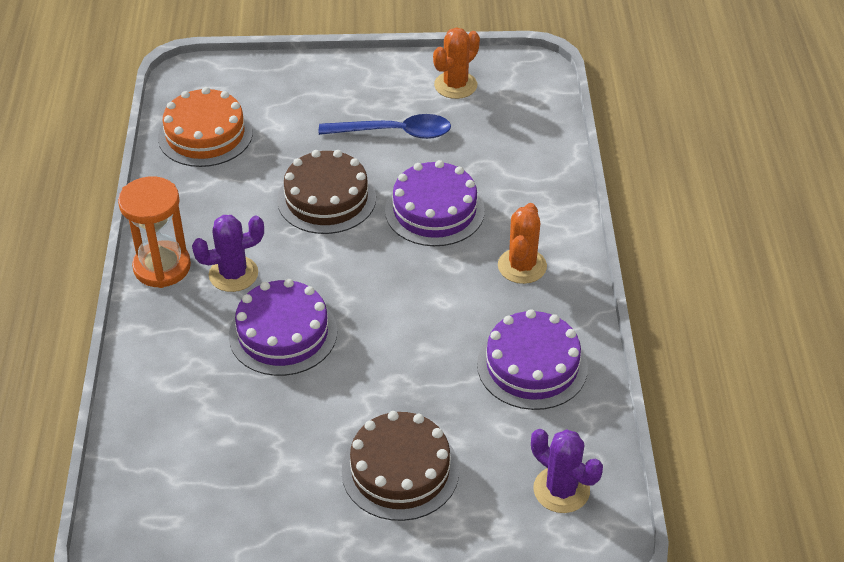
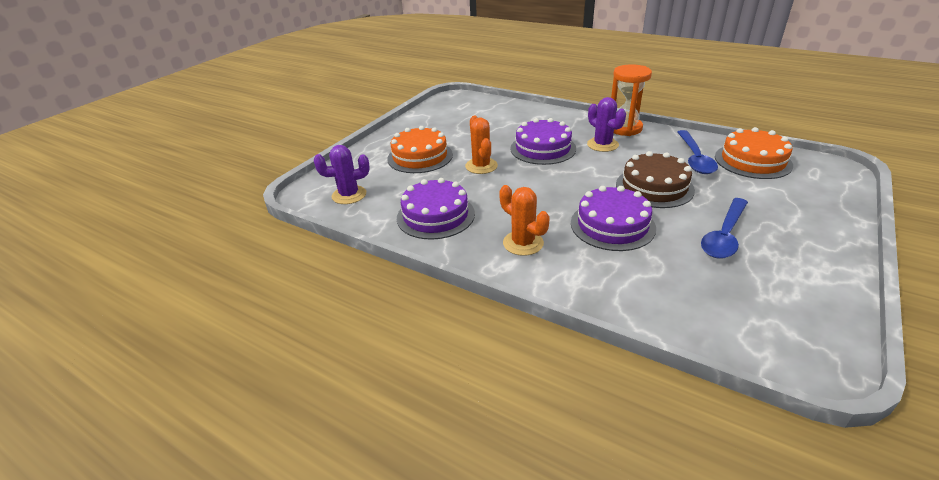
camera: 125 degrees right, 10 degrees down
(227, 181) = (695, 158): none -> blue spoon
(233, 274) = (602, 145): purple cactus -> purple cactus turned 45 degrees counterclockwise
(400, 470) = (420, 157): brown cake -> orange cake
(455, 85) = (794, 293): orange cactus -> orange cactus (481, 166)

